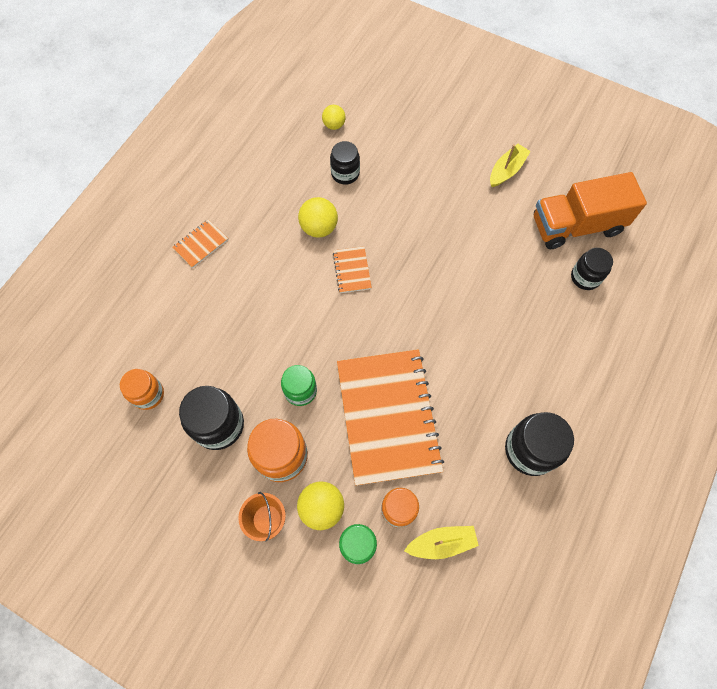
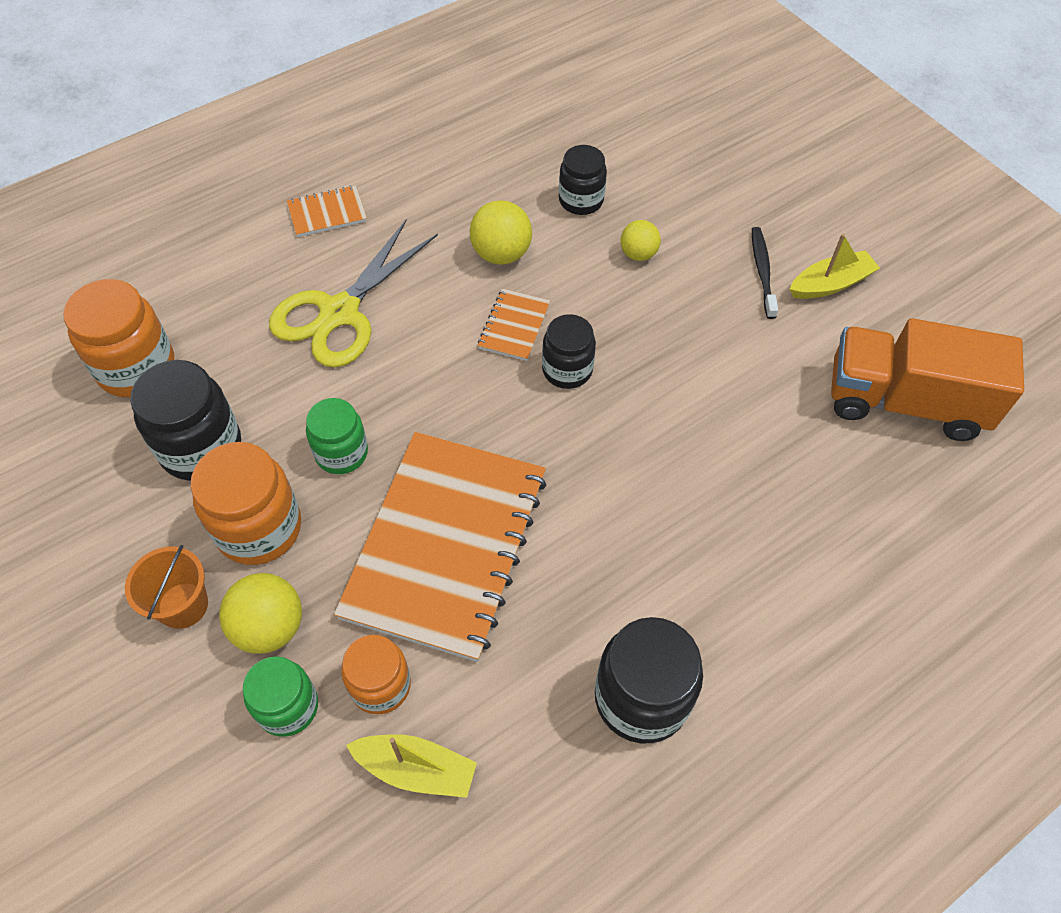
camera: 25 degrees right, 10 degrees down
(148, 394) = (136, 368): orange jar -> orange jar, size x1.55
(247, 306) = (339, 313): none -> yellow scissors
(334, 125) = (602, 136): yellow ball -> yellow ball (638, 254)
(467, 177) = (762, 271): none -> black toothbrush
(585, 277) = (879, 481): black jar -> black jar (567, 370)

